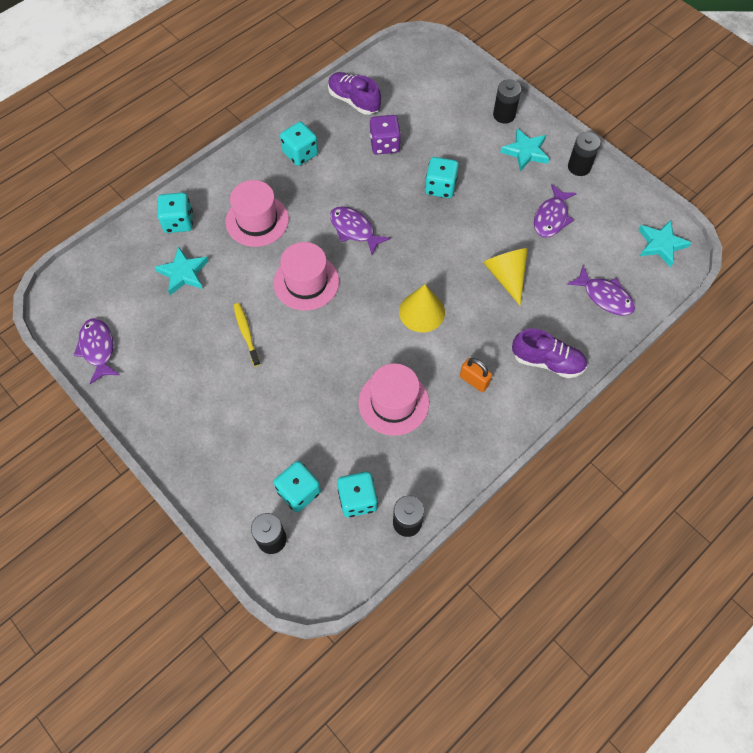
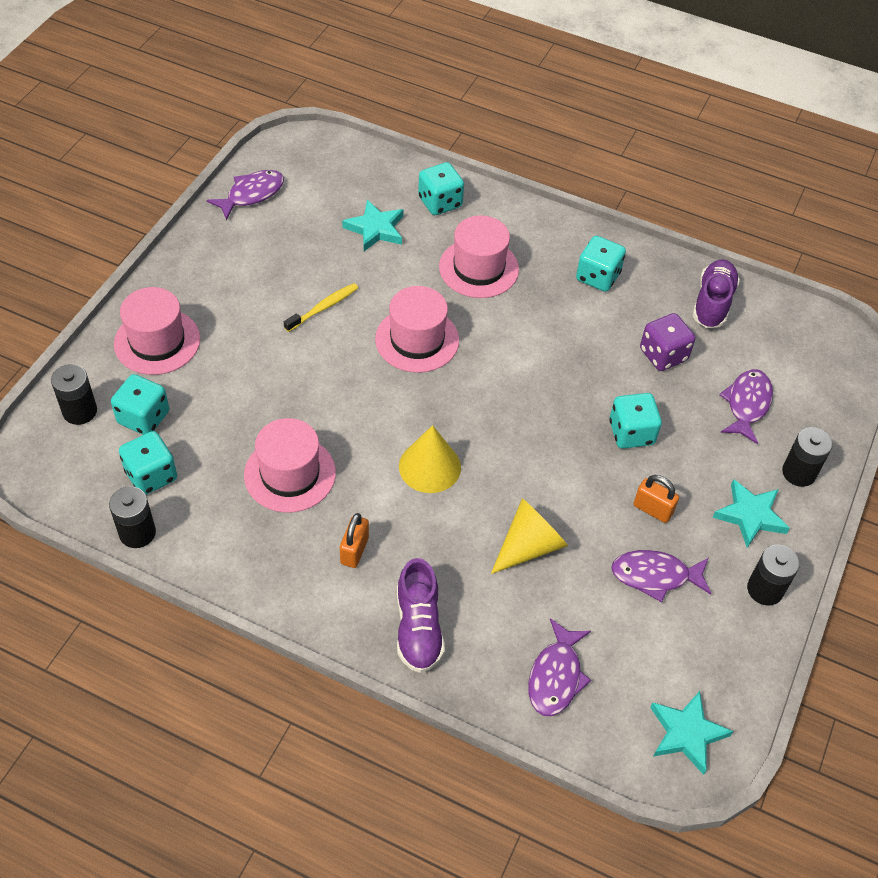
camera: 65 degrees right, 10 degrees down
(225, 462) = (157, 341): none -> pink hat
(354, 230) = (515, 363): purple fish -> purple fish (747, 404)
(503, 199) = (652, 509): none -> orange padlock

